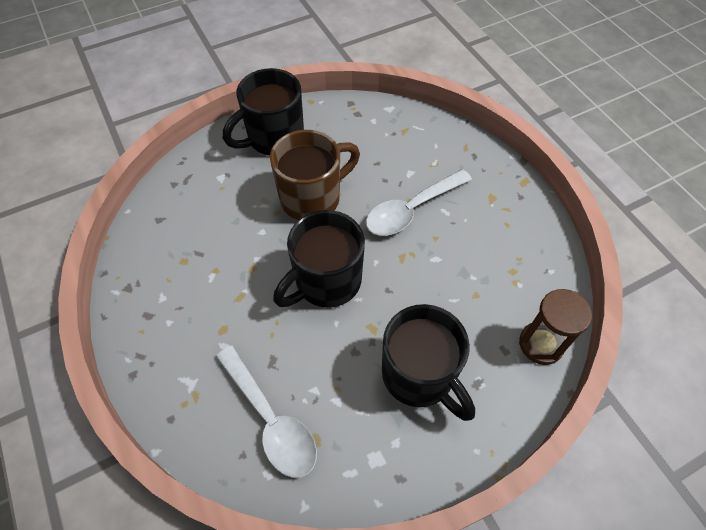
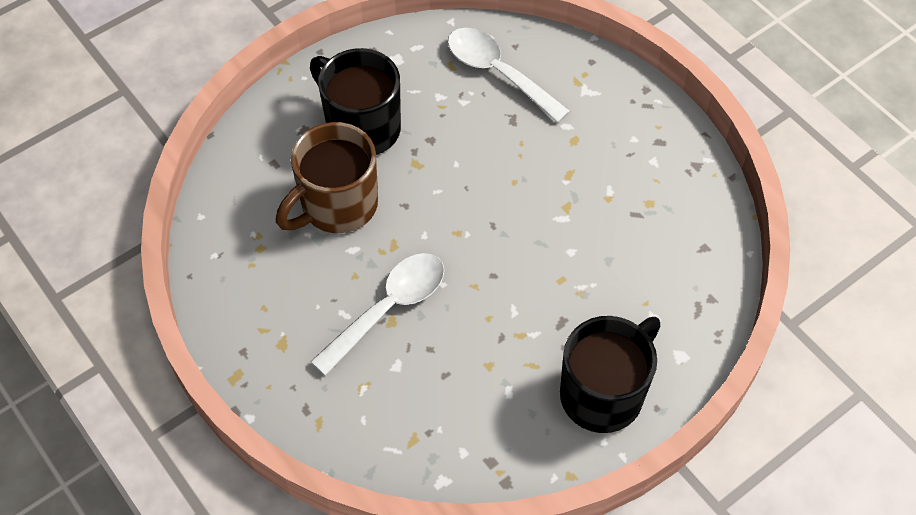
camera: 170 degrees right, 0 degrees up
(312, 197) = (521, 306): brown mug -> brown mug (337, 206)
(326, 282) = (477, 203): black mug -> none
(541, 344) = (235, 173): brown hourglass -> none

